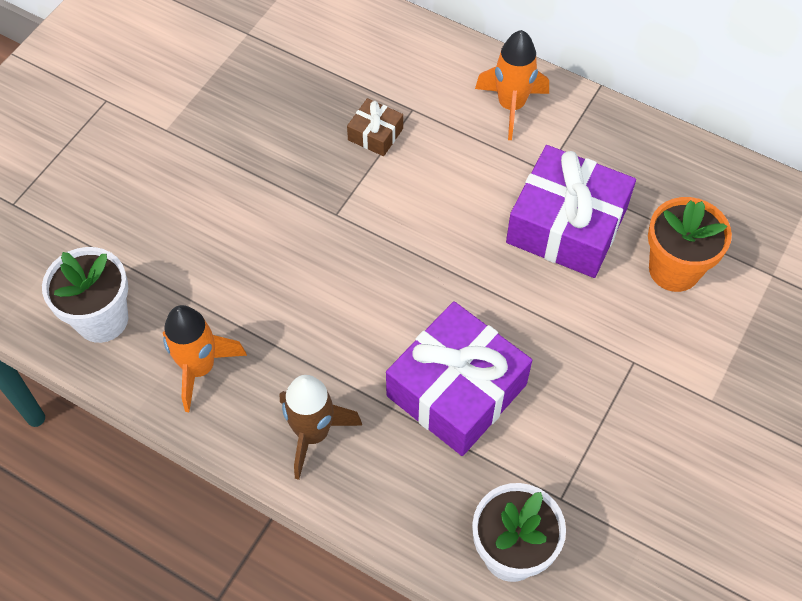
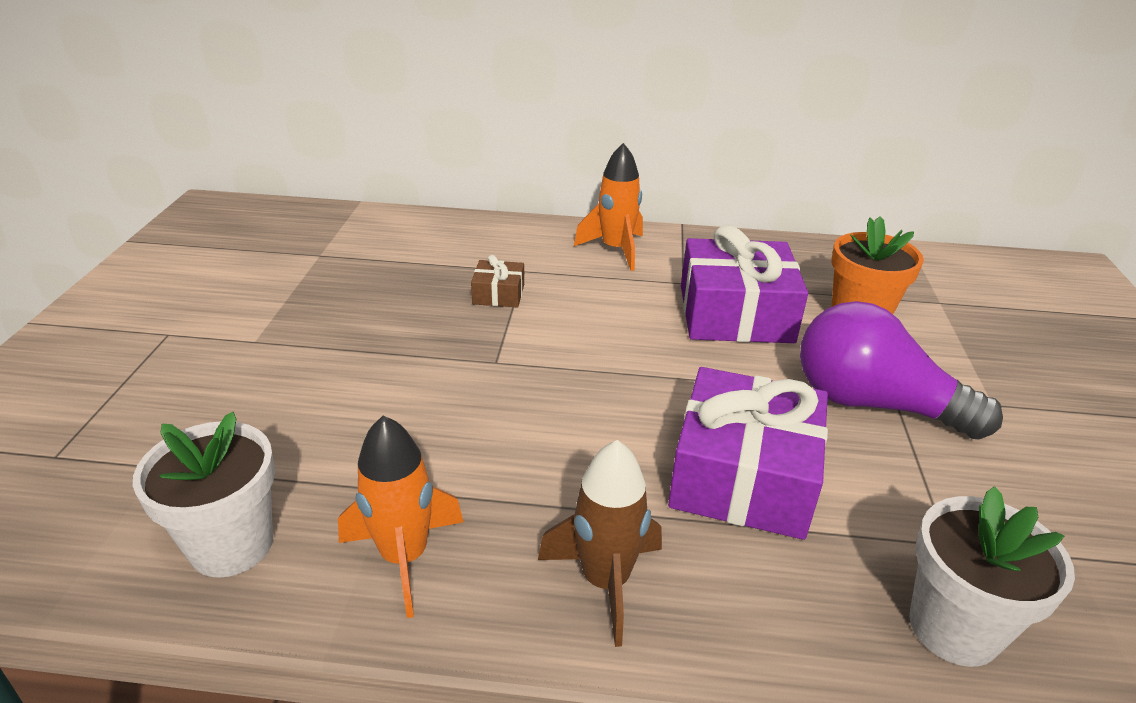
camera: 25 degrees left, 25 degrees down
(609, 363) = (873, 404): none -> purple light bulb

